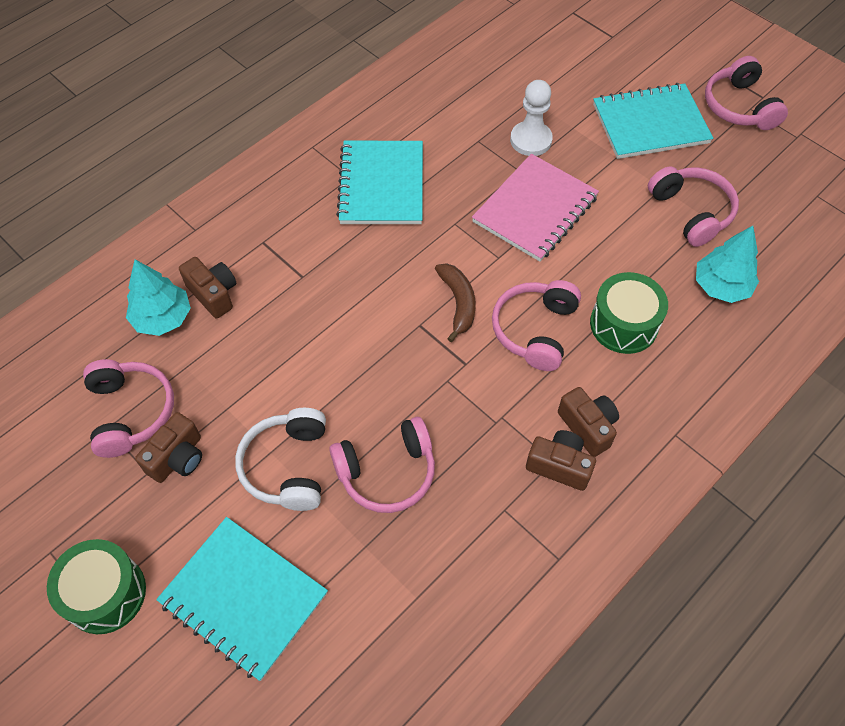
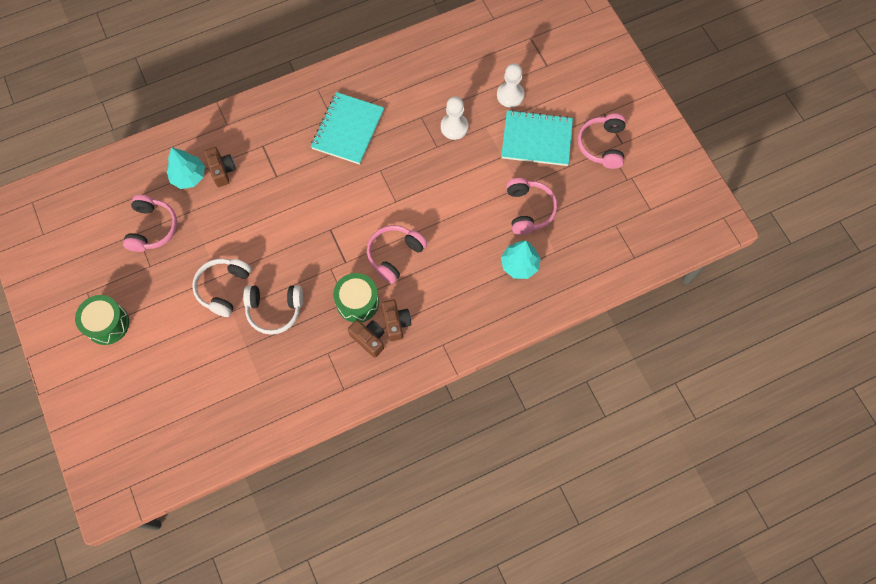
camera: 20 degrees right, 10 degrees up
(177, 458) = (168, 263): brown camera -> none
(244, 598) = (174, 351): turquoise notebook -> none
(387, 472) = (274, 310): pink headphones -> white headphones
(458, 303) = (358, 223): brown banana -> none
(535, 209) = (433, 177): pink notebook -> none
(585, 82) = (510, 95): none -> white pawn
(624, 324) = (448, 269): green drum -> green drum (357, 302)

